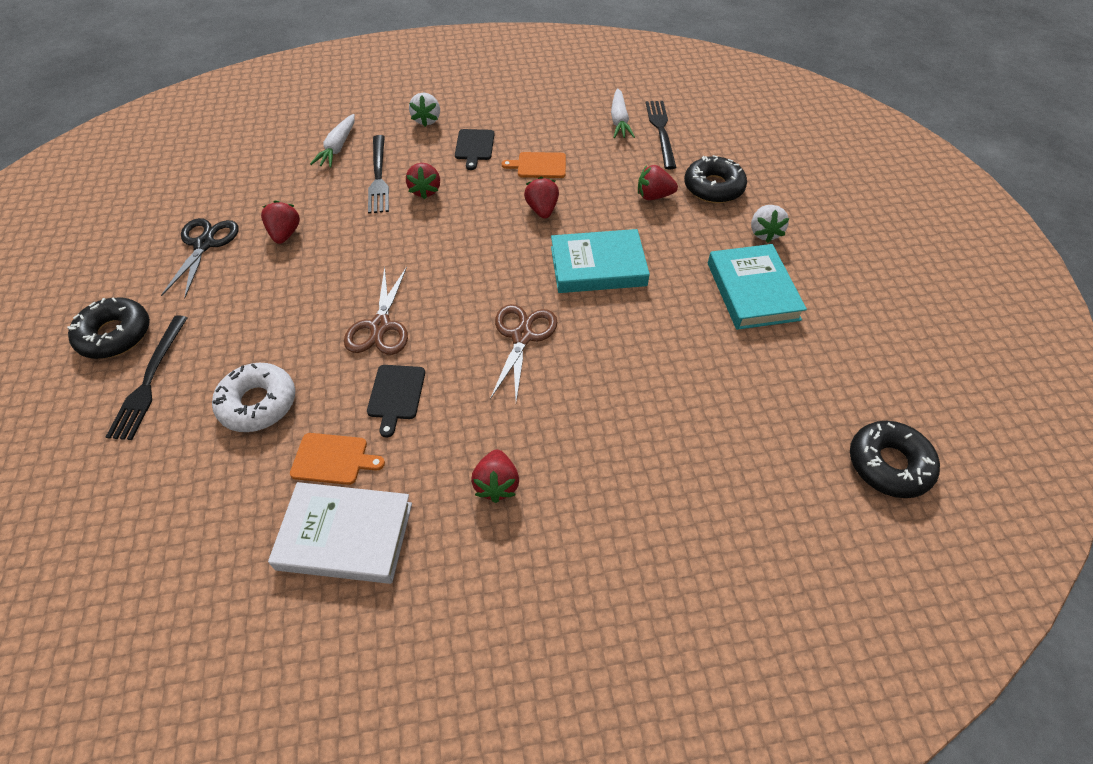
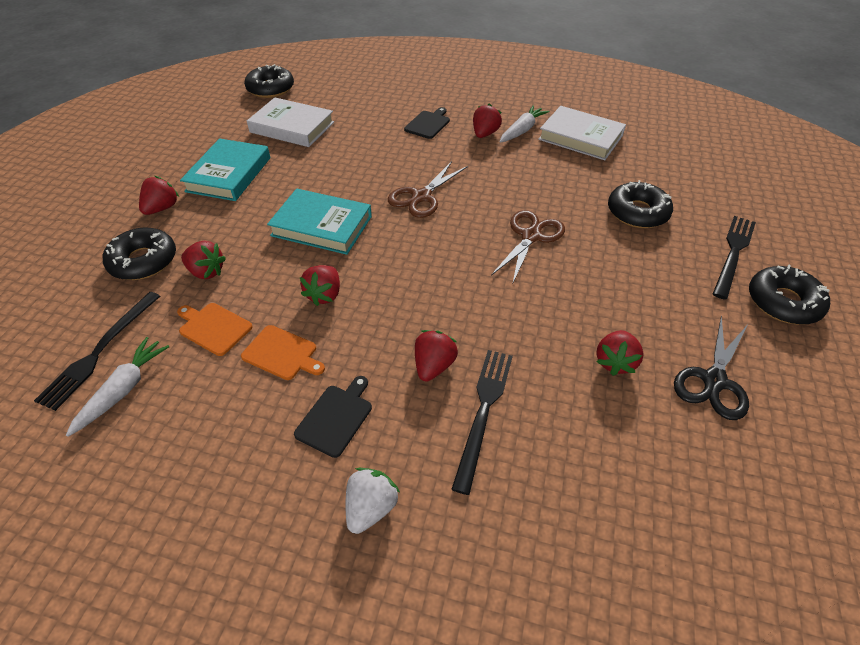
camera: 155 degrees left, 5 degrees down
(258, 403) = (637, 212): white donut -> black donut
(333, 459) = (583, 169): orange cutting board -> orange cutting board (213, 328)
(338, 147) = (528, 497): white carrot -> white carrot (522, 130)
(396, 395) = (531, 189): black cutting board -> black cutting board (428, 124)
(764, 233) = (162, 208): white strawberry -> red strawberry
(767, 391) = (292, 127): none -> white book

